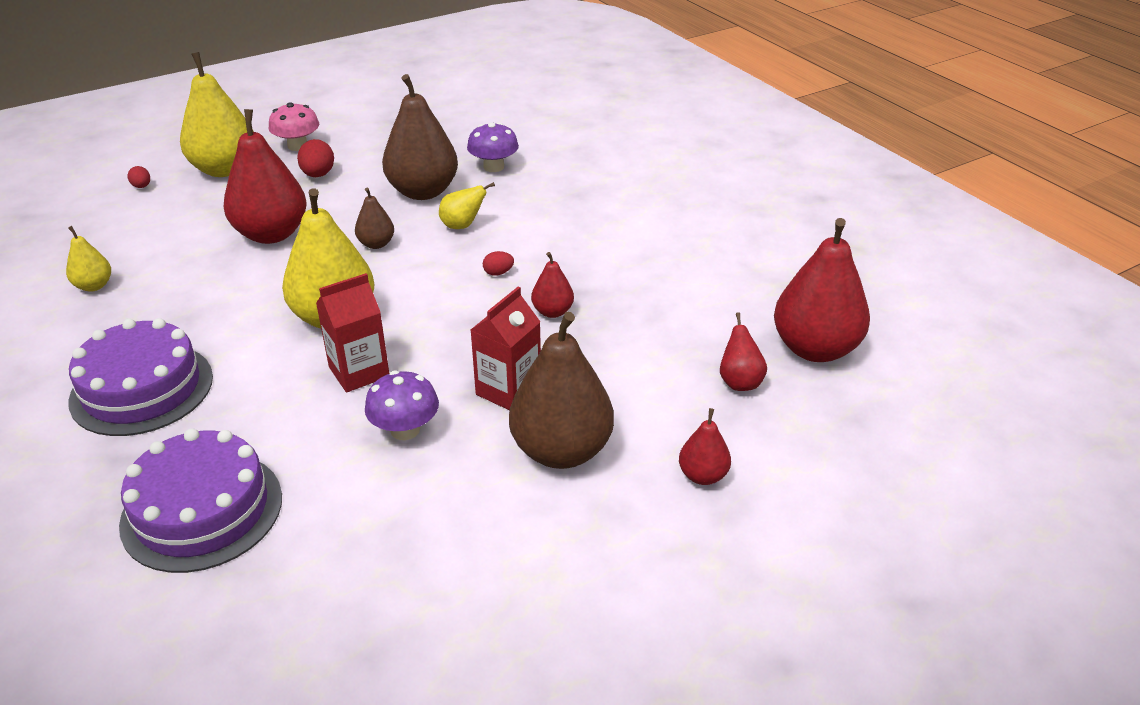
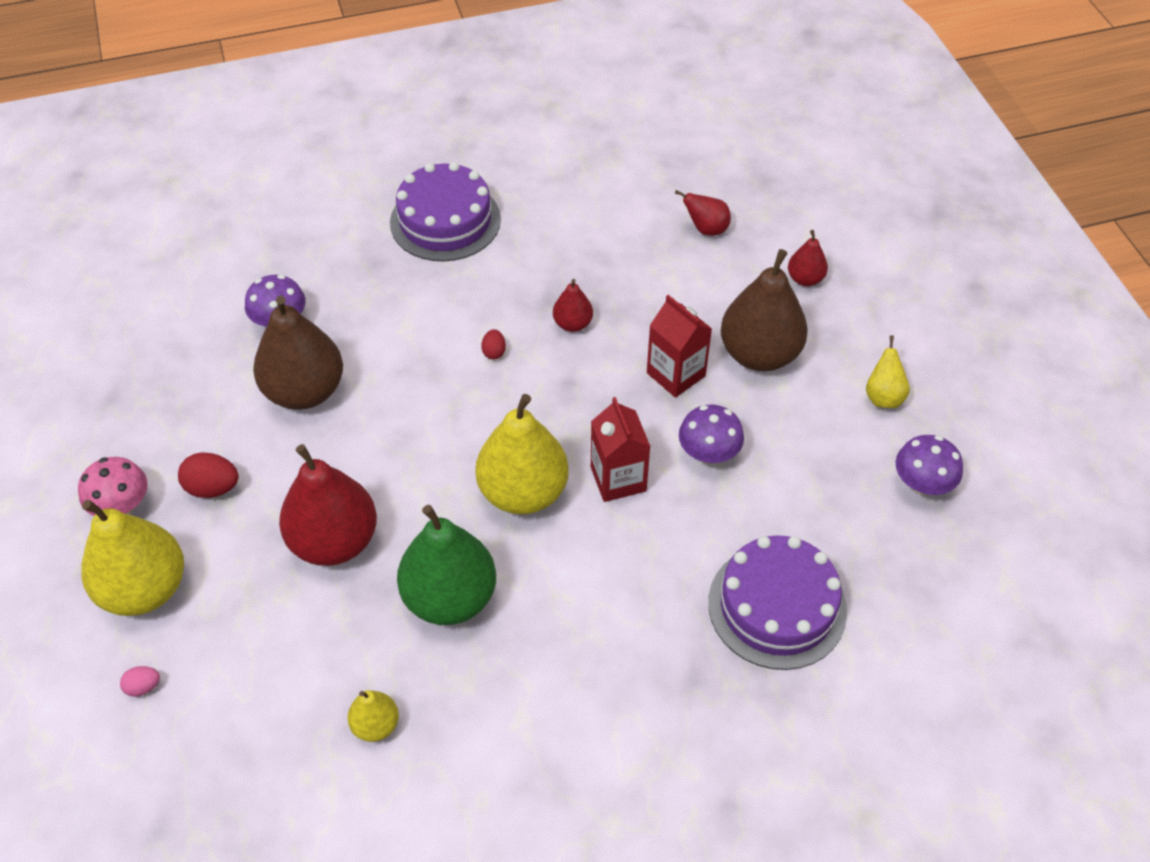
camera: 75 degrees left, 15 degrees up
(142, 186) = (143, 687): red egg -> pink egg
(142, 388) = (591, 662): purple cake -> purple cake (445, 221)
(216, 298) = (450, 597): none -> green pear
(376, 244) = (398, 445): brown pear -> none
(393, 629) = (922, 483): none -> purple mushroom
(462, 226) = (393, 367): yellow pear -> yellow pear (883, 397)
(815, 349) = (678, 175): red pear -> none

